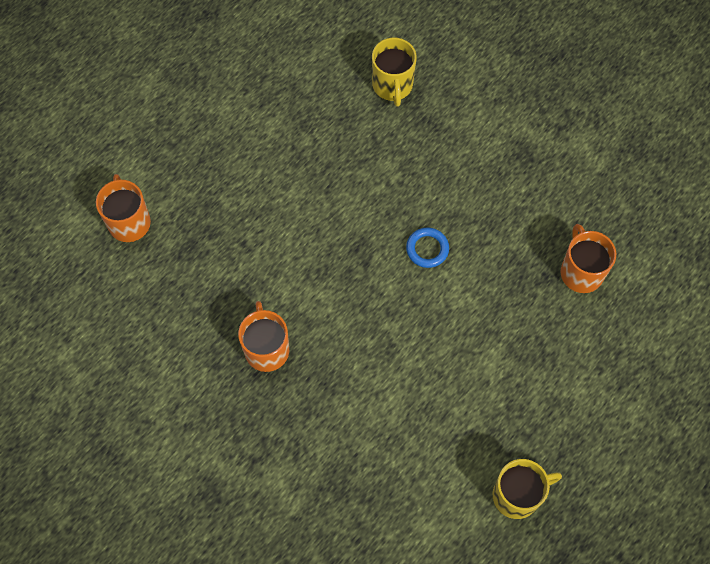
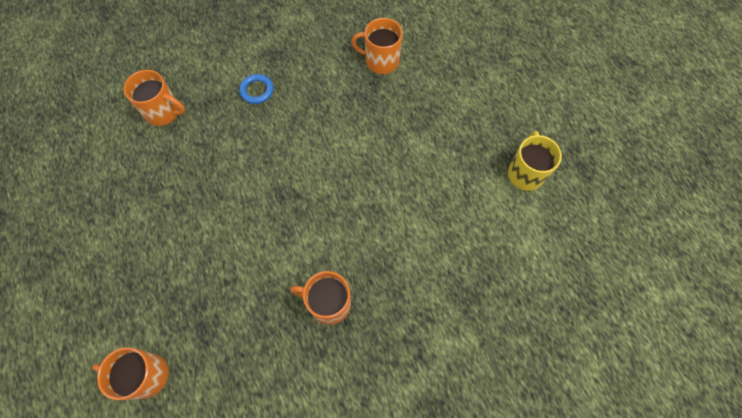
camera: 65 degrees left, 0 degrees up
(392, 85) = (164, 112): yellow mug -> orange mug
(427, 249) = (310, 148): blue ring -> blue ring (257, 90)

